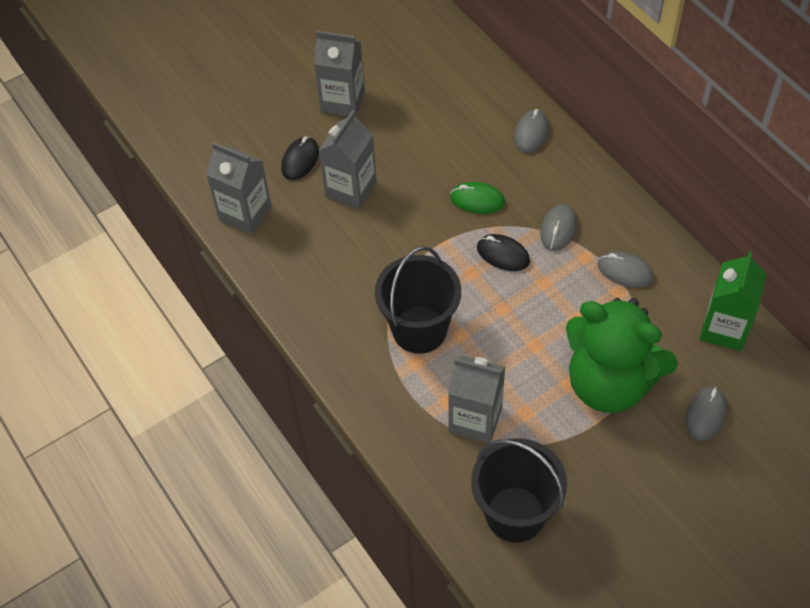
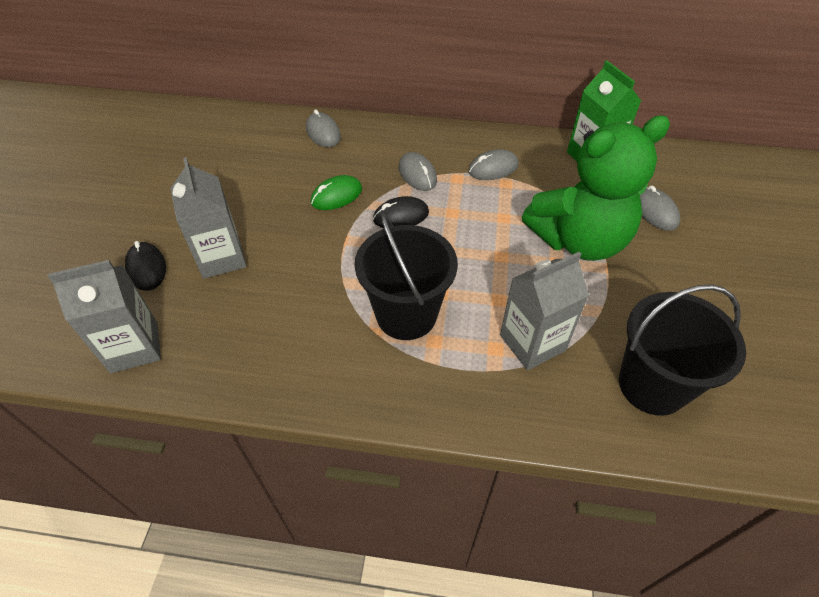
camera: 50 degrees left, 5 degrees down
(342, 101) = (140, 203): grey carton -> none

